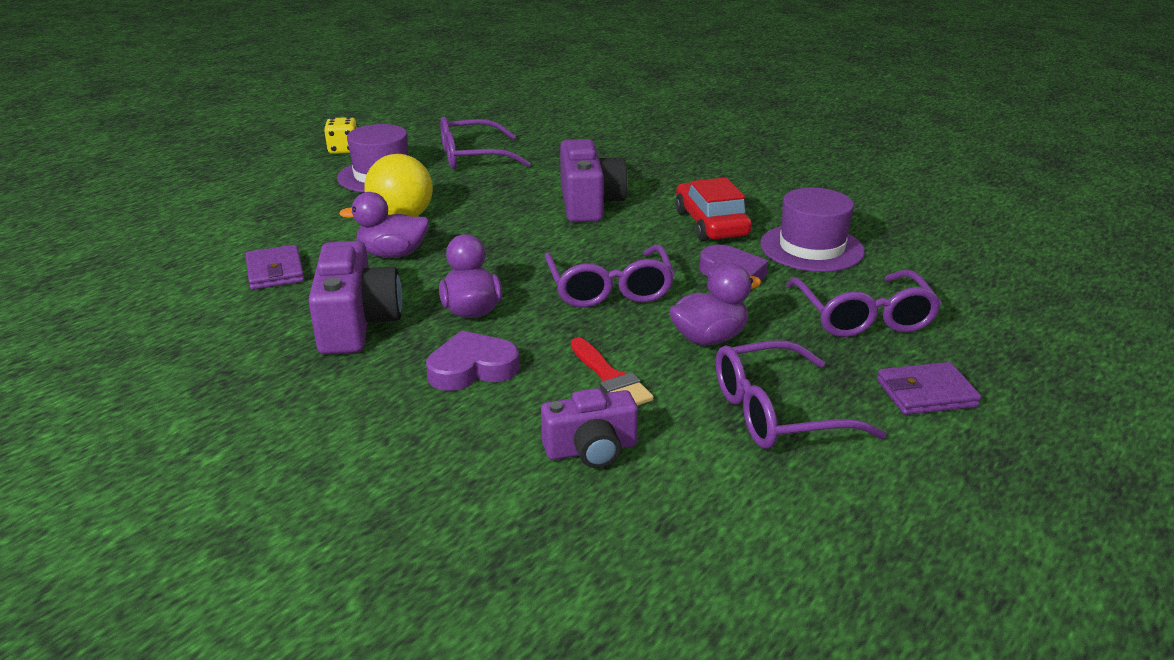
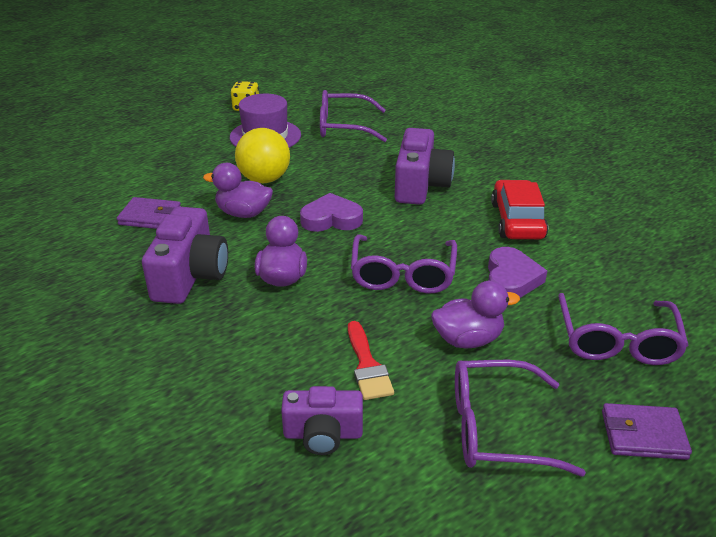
camera: 15 degrees right, 5 degrees up
(275, 271) = (150, 217): purple wallet -> purple wallet turned 75 degrees counterclockwise
(472, 368) = (260, 335): purple heart -> purple heart (331, 219)
(811, 248) = (598, 259): purple hat -> none

